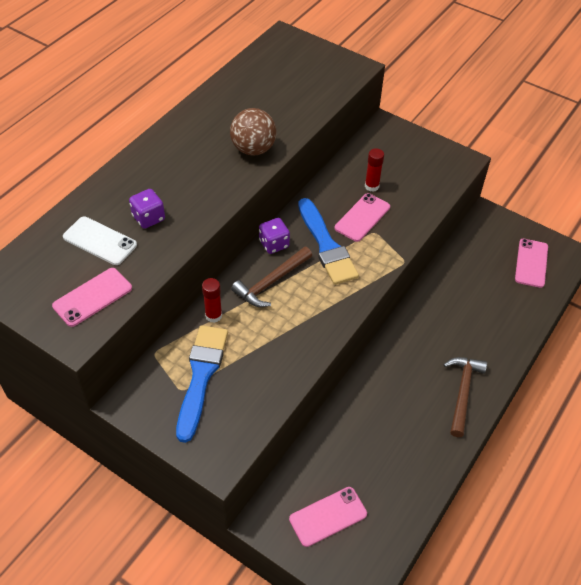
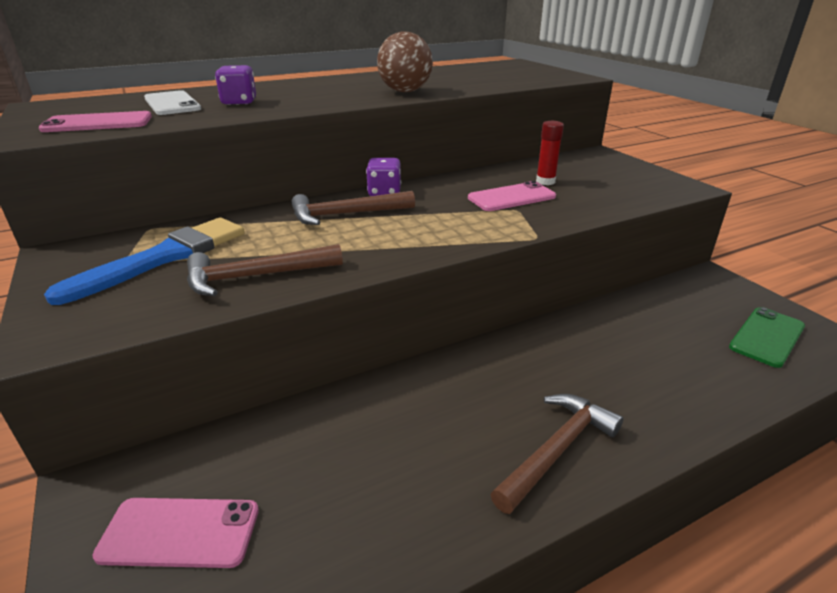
camera: 30 degrees right, 20 degrees down
(213, 316) = (250, 220): red glue stick -> none
(275, 368) = (256, 276): none -> brown hammer
(326, 245) = (444, 206): blue brush -> none
(531, 263) = (767, 337): pink phone -> green phone

